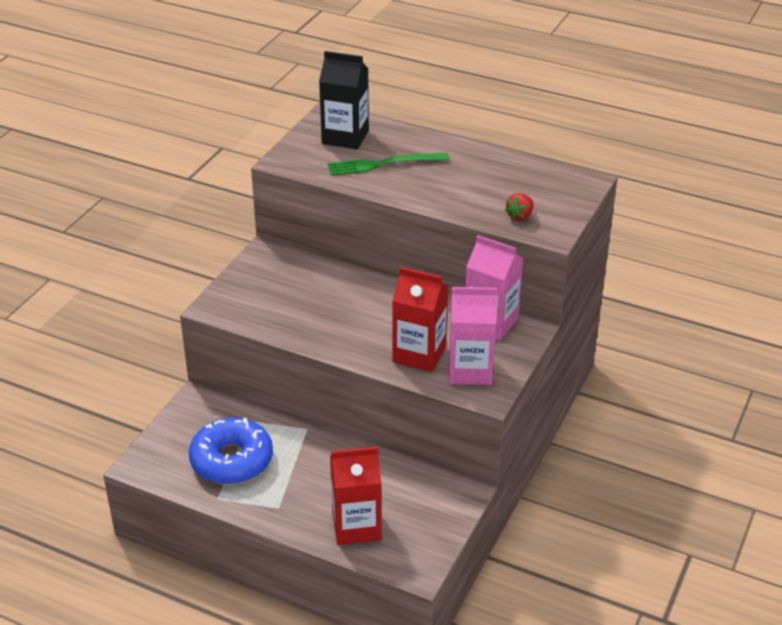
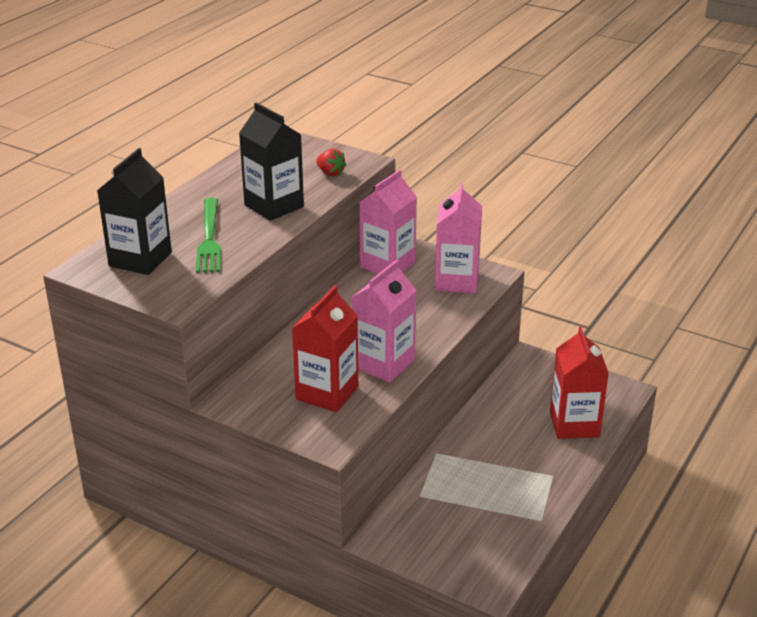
camera: 85 degrees left, 5 degrees down
(232, 460) = (483, 509): blue donut -> none
(322, 329) = (383, 364): none -> pink carton
(419, 354) = (431, 307): red carton -> red carton (327, 393)
(446, 190) = (274, 206): none -> black carton

